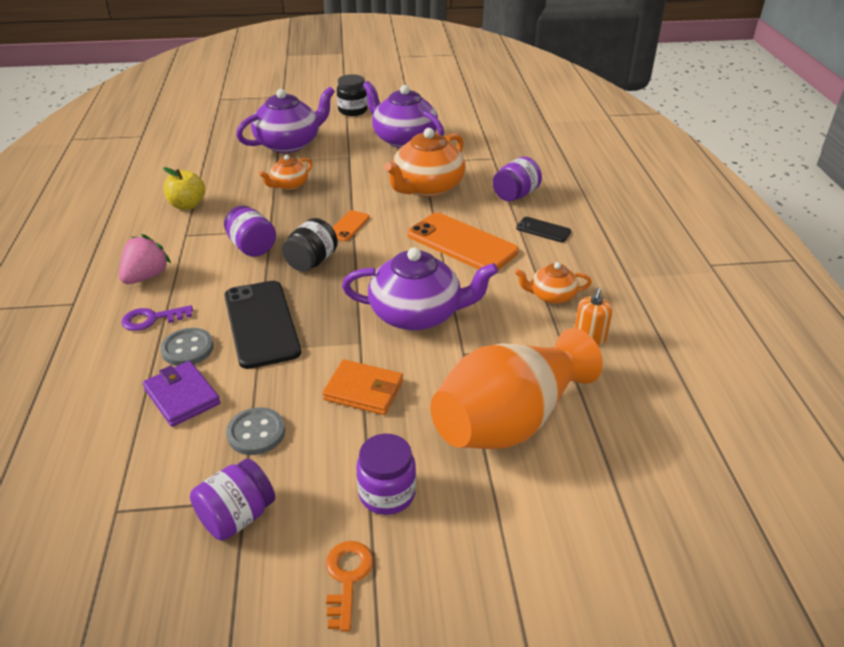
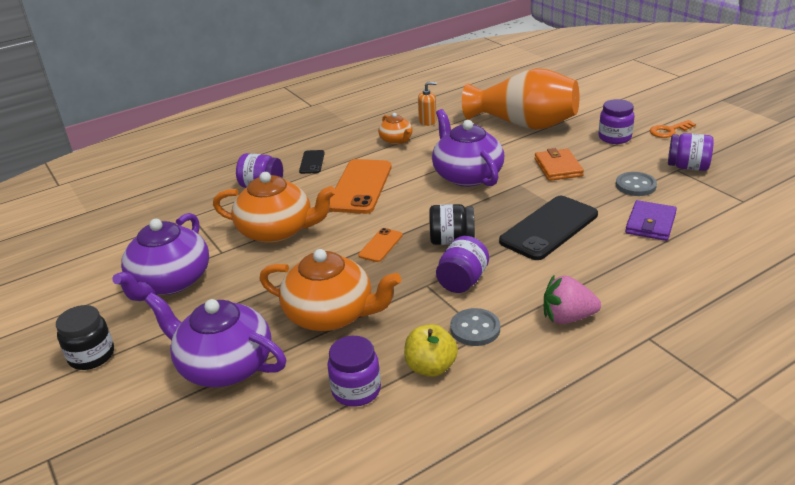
camera: 115 degrees left, 5 degrees down
(152, 319) = (608, 280): purple key -> none
(187, 349) = (612, 245): grey button -> grey button (475, 329)
(207, 176) = (356, 390): none -> purple jar
(289, 185) = (331, 314): orange teapot -> orange teapot, size x1.90
(348, 226) = (380, 245): orange phone -> orange phone turned 60 degrees counterclockwise

